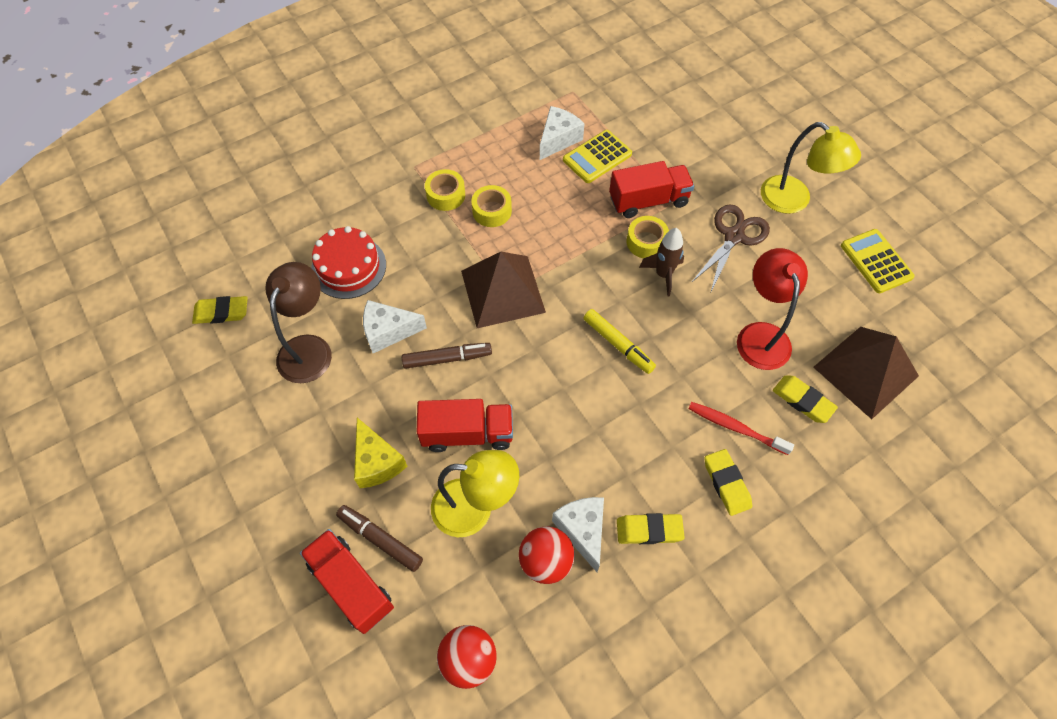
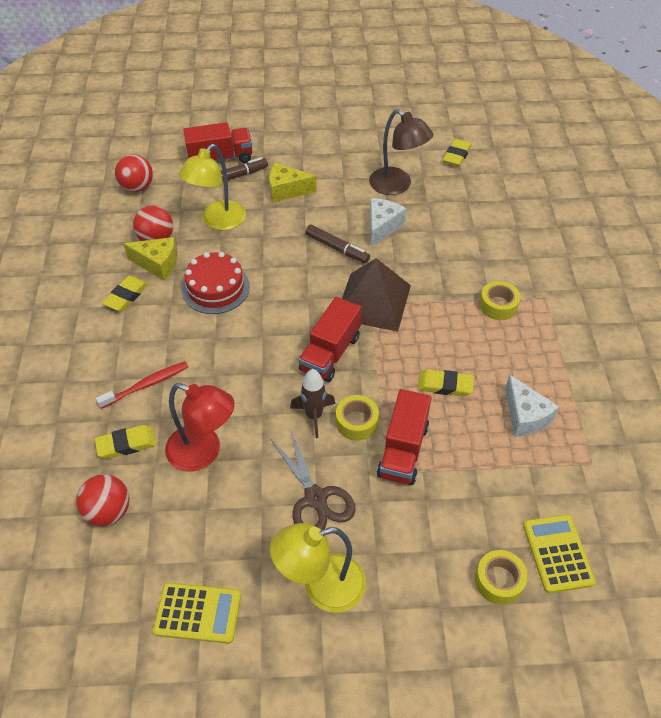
camera: 120 degrees right, 10 degrees down
(348, 267) = (456, 225): red cake -> red cake (215, 288)
(447, 358) = (336, 248): brown marker -> brown marker turned 75 degrees counterclockwise
(467, 433) = (270, 237): red truck -> red truck (330, 353)
(492, 211) = (461, 328): yellow tape -> yellow tape (499, 581)
(582, 530) = (158, 264): white cheese -> yellow cheese
(597, 157) = (483, 437): yellow calculator -> yellow calculator (557, 553)
(618, 344) = (272, 349): yellow marker -> none
(726, 483) = (115, 355): yellow eraser -> yellow eraser (445, 385)
(865, 371) = (108, 511): brown pyramid -> red ball

